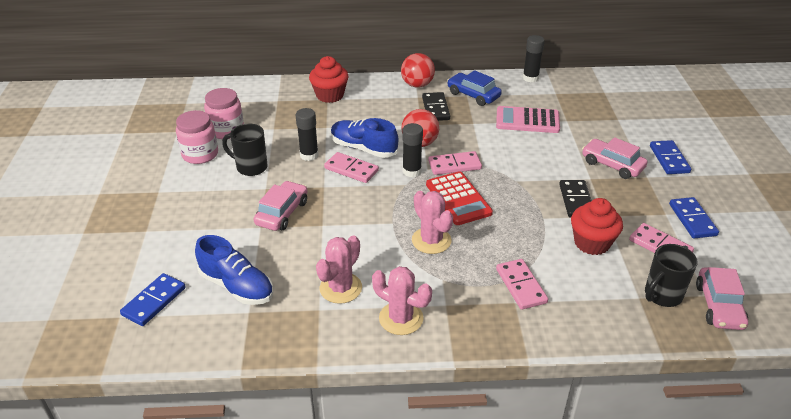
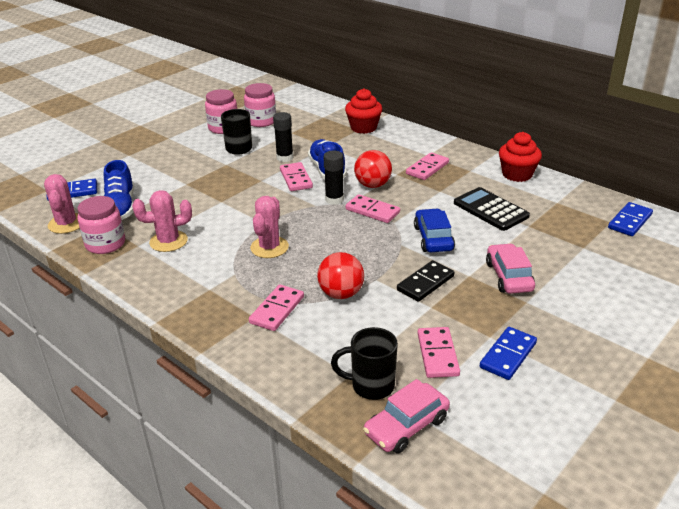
camera: 45 degrees right, 5 degrees down
(282, 213) = (211, 182): pink car -> none
(286, 328) = (105, 244): none -> pink jar
(401, 318) = (170, 279): pink cactus -> pink cactus (66, 224)
(417, 85) = (442, 147): red ball -> red ball (341, 294)
(435, 108) = (427, 168): black domino -> pink domino
(458, 199) = (335, 233): red calculator -> none
(473, 95) = (476, 172): blue car -> blue car (433, 238)
(527, 121) = (490, 210): pink calculator -> black calculator
(530, 78) = (553, 181): black glue stick -> none
(592, 243) = (382, 317): red cupcake -> red cupcake (517, 174)
(669, 159) = (577, 301): blue domino -> blue domino (630, 221)

